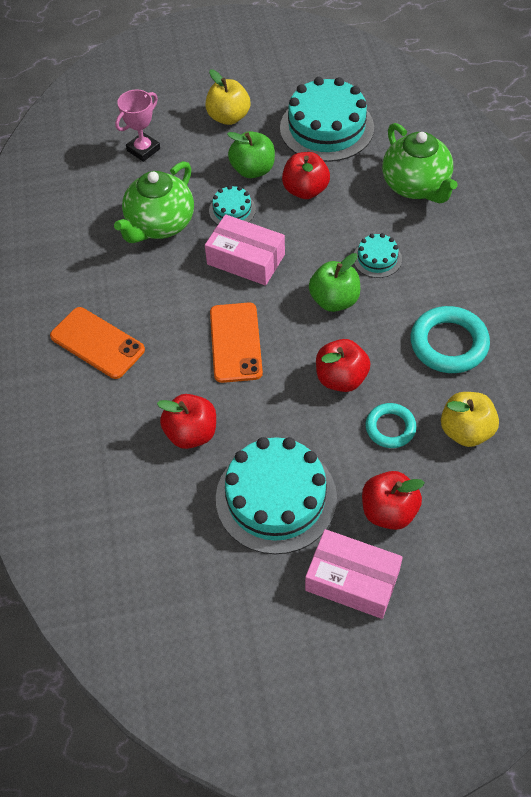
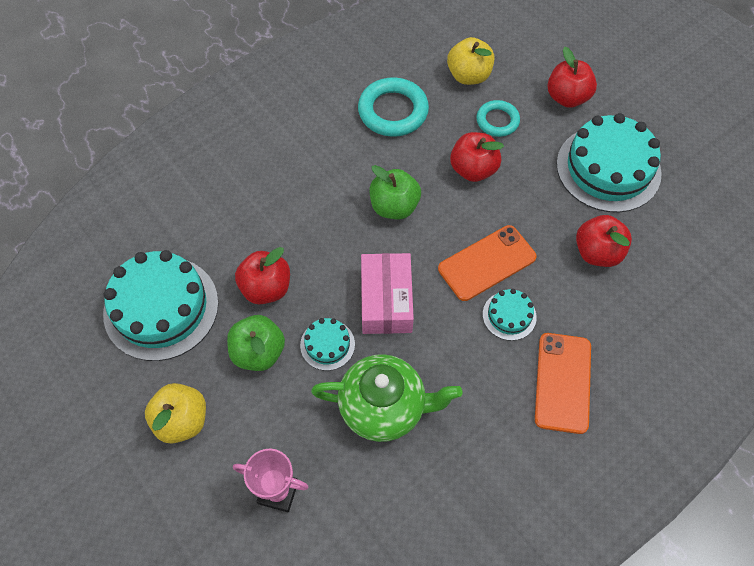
camera: 120 degrees left, 5 degrees up
(352, 580) = (633, 99): pink box -> none
(377, 258) = (327, 193): turquoise cake -> turquoise cake (509, 315)
(416, 186) = (217, 195): green teapot -> none

